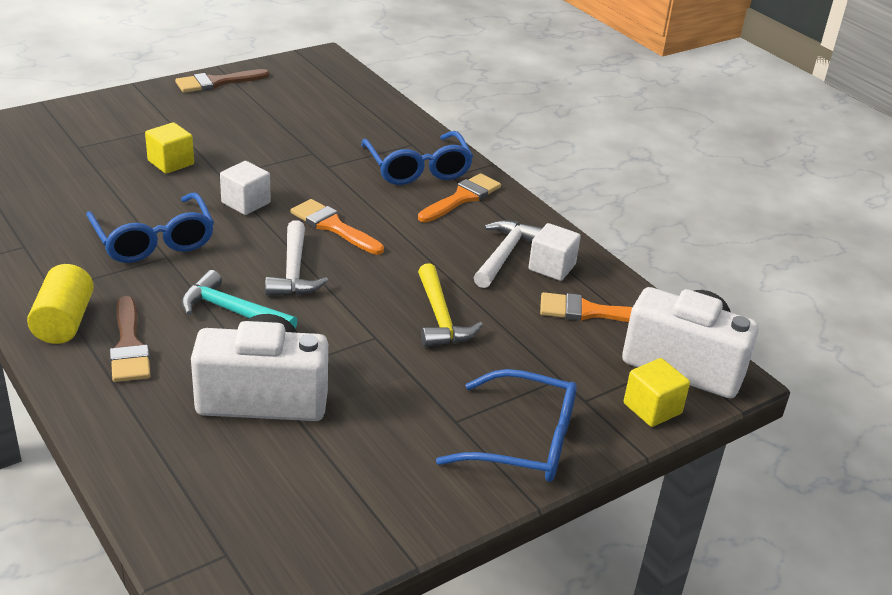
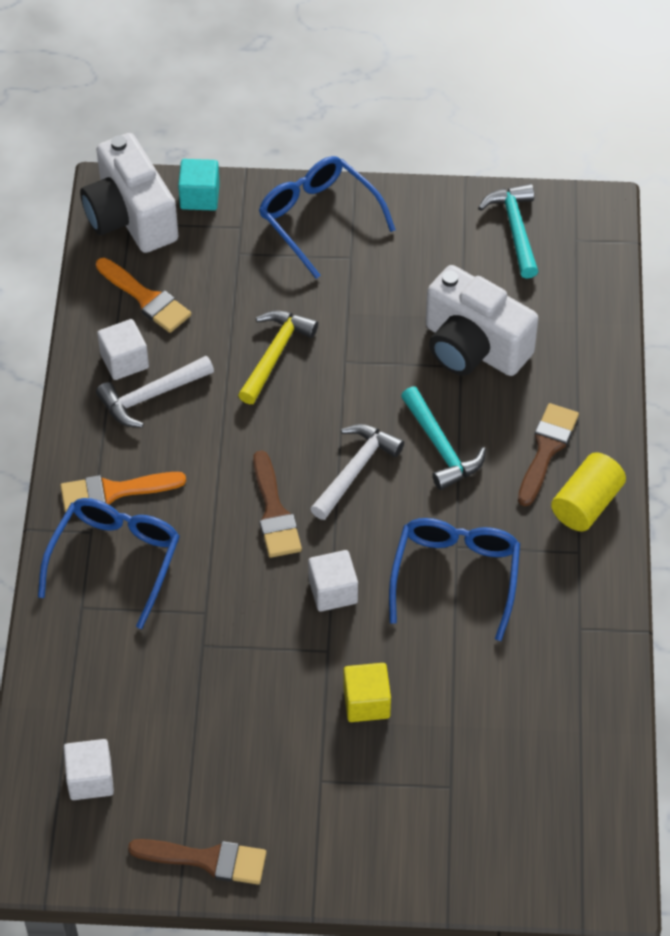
camera: 140 degrees left, 20 degrees up
(308, 531) = (515, 229): none -> turquoise hammer
(320, 88) = (90, 779): none -> white cube
(333, 226) = (274, 512): orange brush -> brown brush
(652, 408) = (200, 196): yellow cube -> turquoise cube

